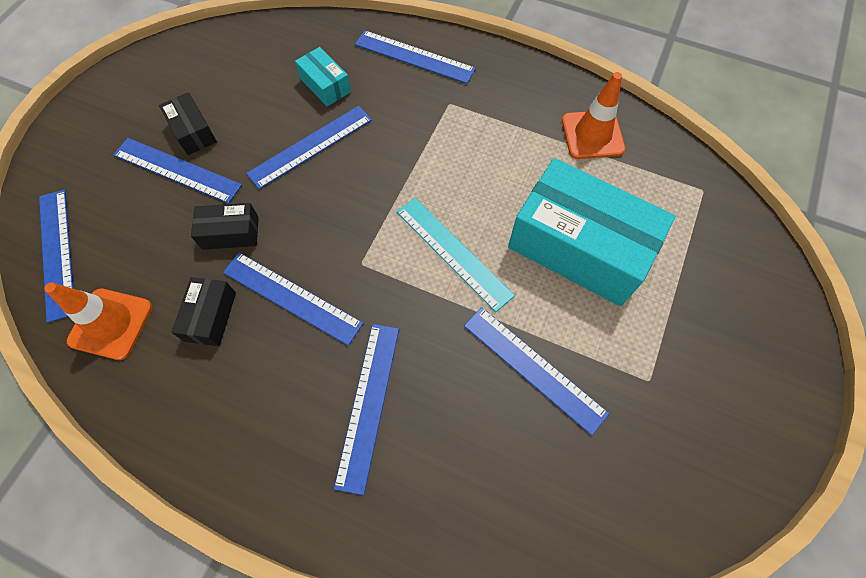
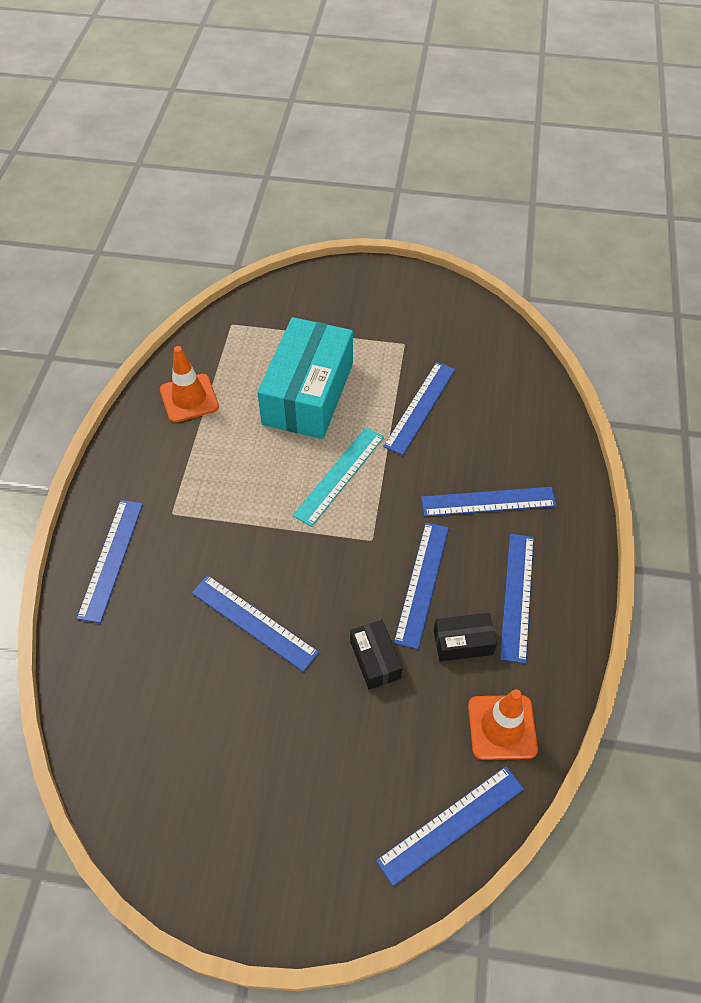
camera: 105 degrees left, 10 degrees down
(177, 170) = (317, 745): blue ruler -> blue ruler (517, 596)
(193, 132) = (261, 751): black box -> none
(325, 85) = (167, 635): turquoise box -> none

